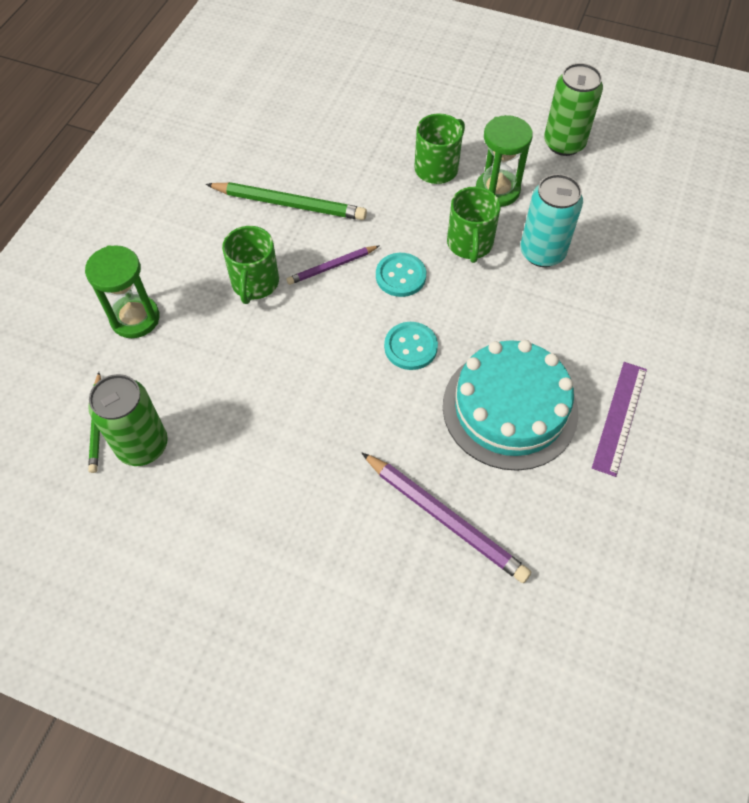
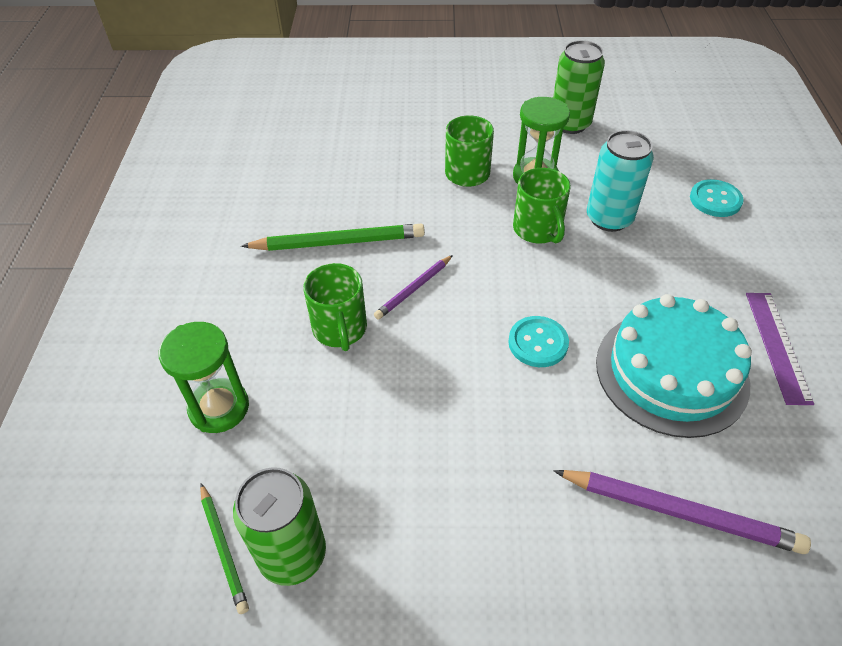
camera: 20 degrees left, 10 degrees down
(400, 276) = (488, 278): turquoise button -> turquoise button (715, 200)

